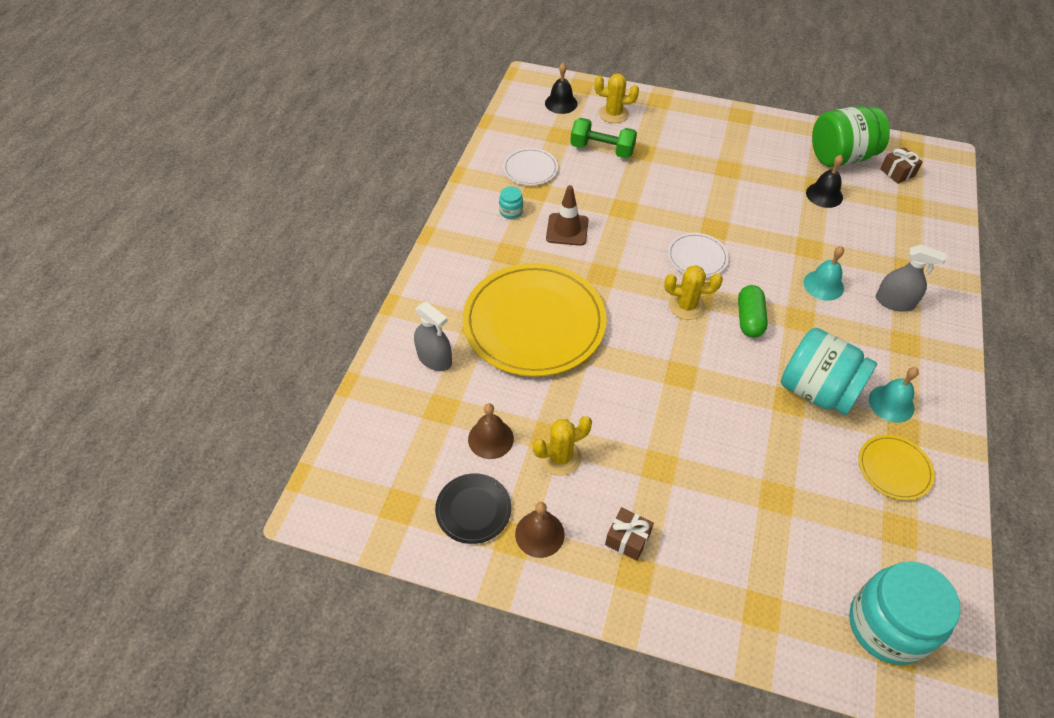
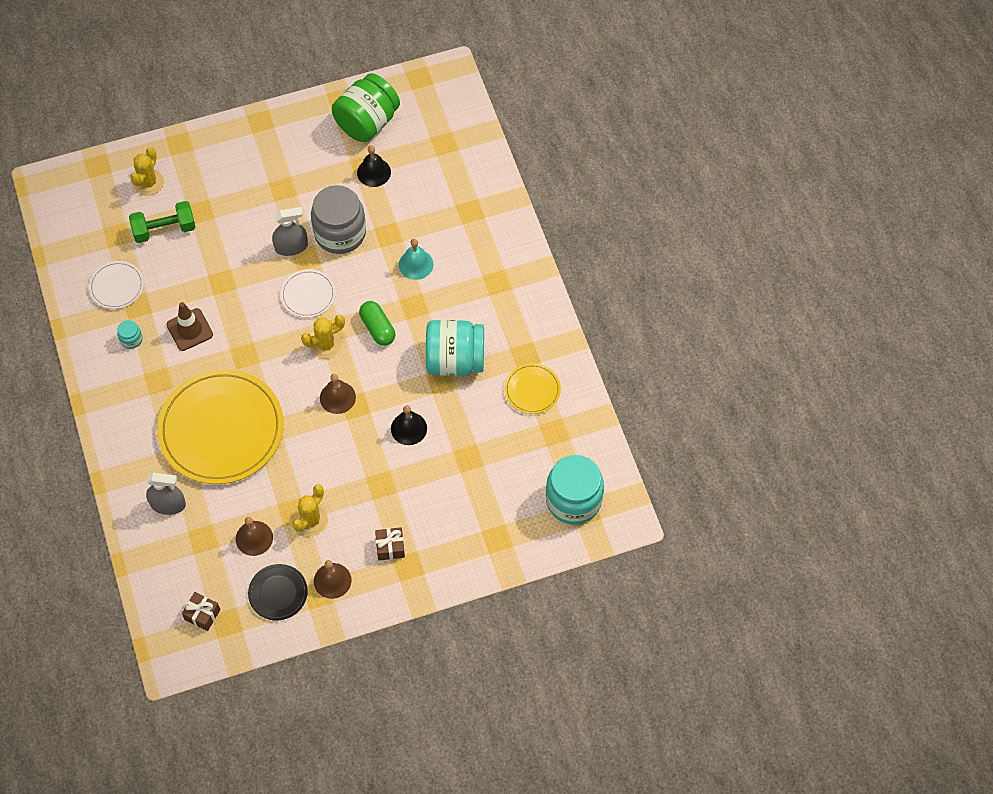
camera: 35 degrees left, 10 degrees up
(561, 103) = (93, 197): black bell -> black bell (409, 428)
(613, 114) = (148, 183): yellow cactus -> yellow cactus turned 45 degrees counterclockwise
(668, 357) = (337, 397): none -> brown bell
(761, 225) = (340, 233): none -> grey jar
(891, 403) = (509, 340): turquoise bell -> none
(894, 302) = (473, 249): grey spray bottle -> grey spray bottle (291, 247)
(897, 172) = (420, 114): brown gift -> brown gift (202, 614)

